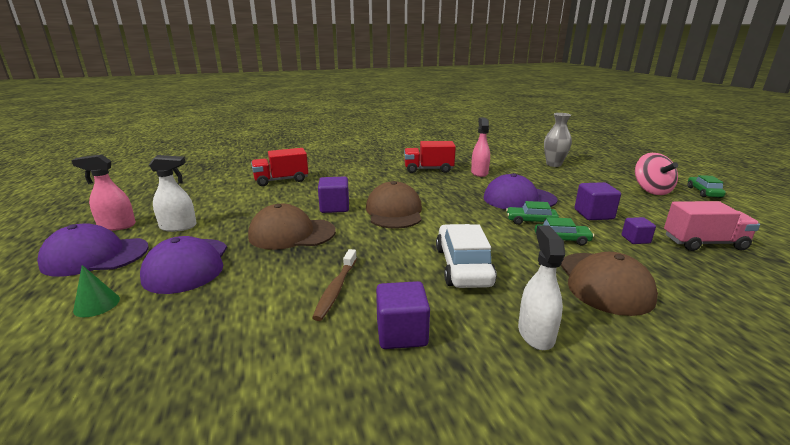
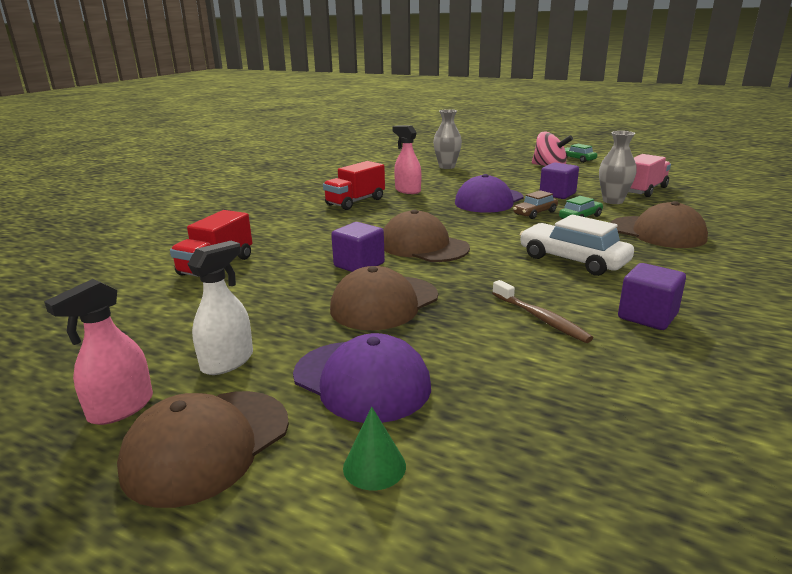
camera: 45 degrees left, 0 degrees up
(95, 256) = (207, 445): purple cap -> brown cap
(531, 221) = (535, 213): green car -> brown car
(535, 333) = (697, 275): white spray bottle -> none
(635, 239) = (613, 201): purple cube -> grey vase

